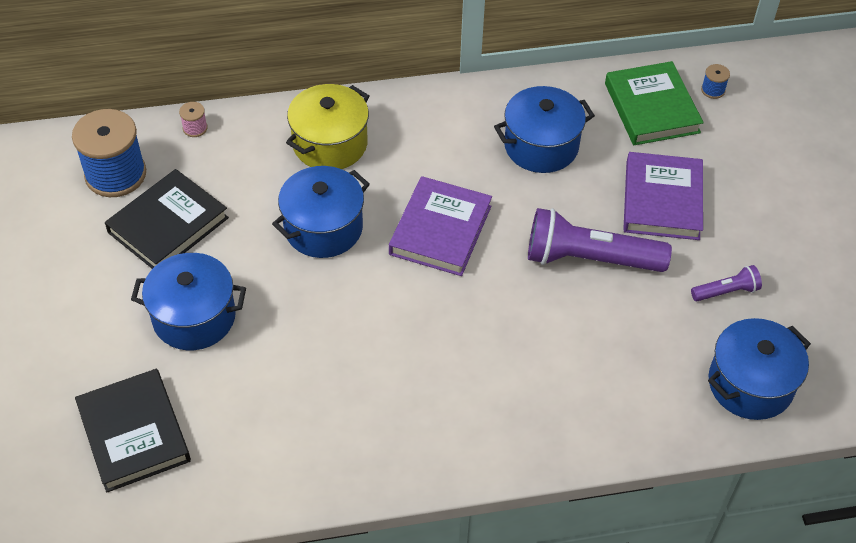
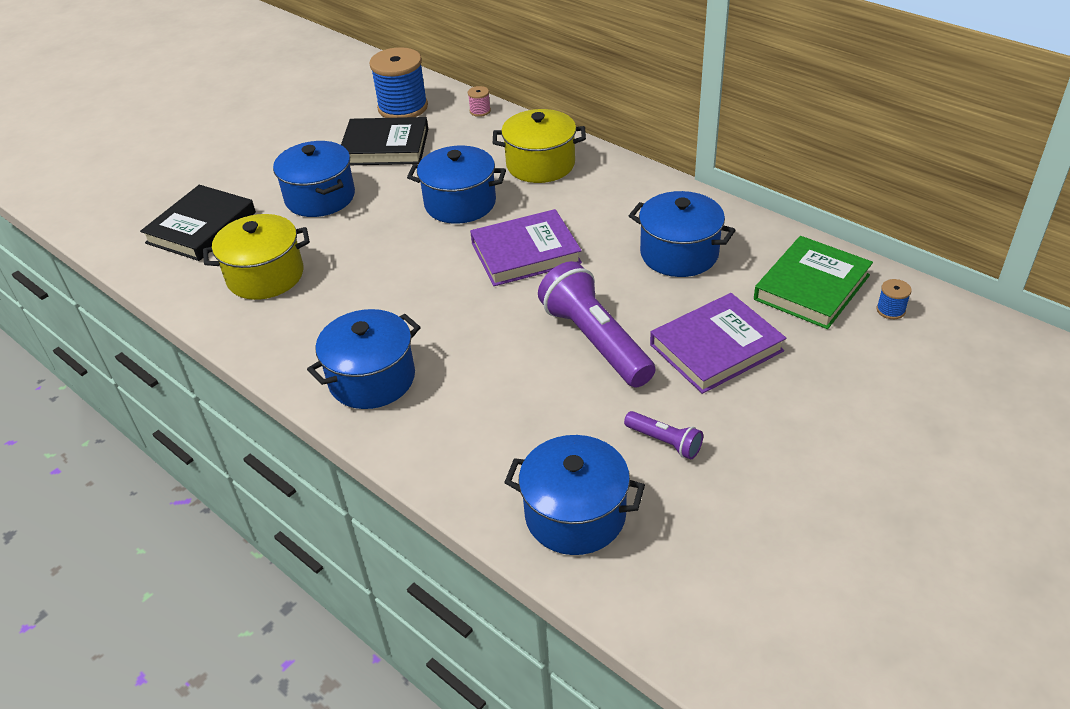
camera: 55 degrees right, 10 degrees down
(273, 421) = (265, 276): none -> yellow pot
(496, 420) = (372, 379): none -> blue pot

